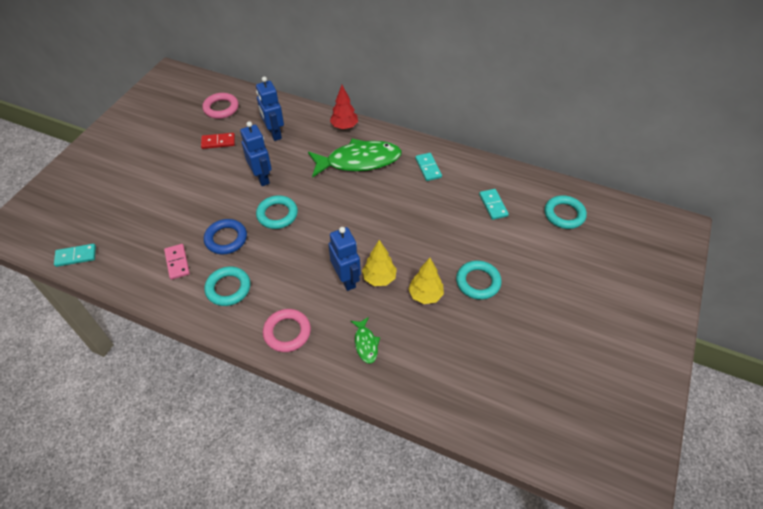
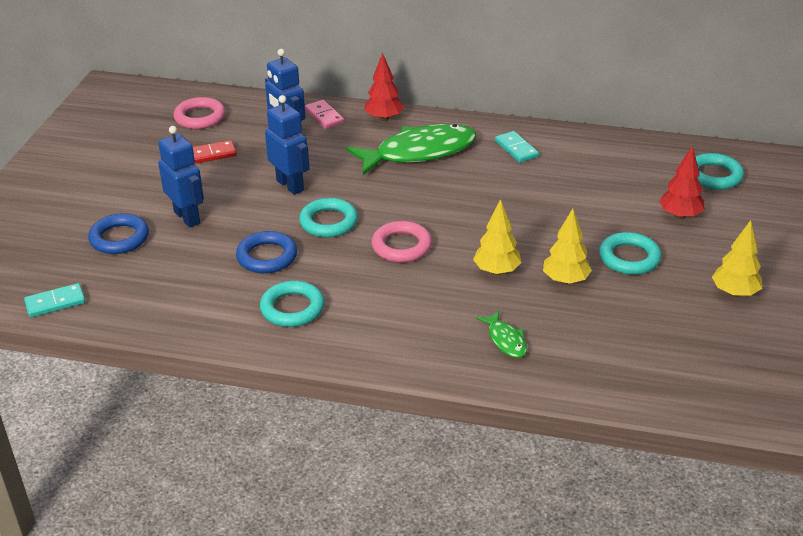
camera: 10 degrees left, 15 degrees down
(135, 206) = (119, 238): none -> blue ring
(177, 262) = (207, 290): pink domino -> pink domino (324, 116)
(287, 332) = (394, 343): pink ring -> pink ring (401, 246)
(346, 279) = (453, 278): blue robot -> blue robot (187, 217)
(493, 205) = (618, 177): turquoise domino -> none
(527, 248) = (680, 215): none -> red tree
(545, 328) = (734, 293): none -> yellow tree

